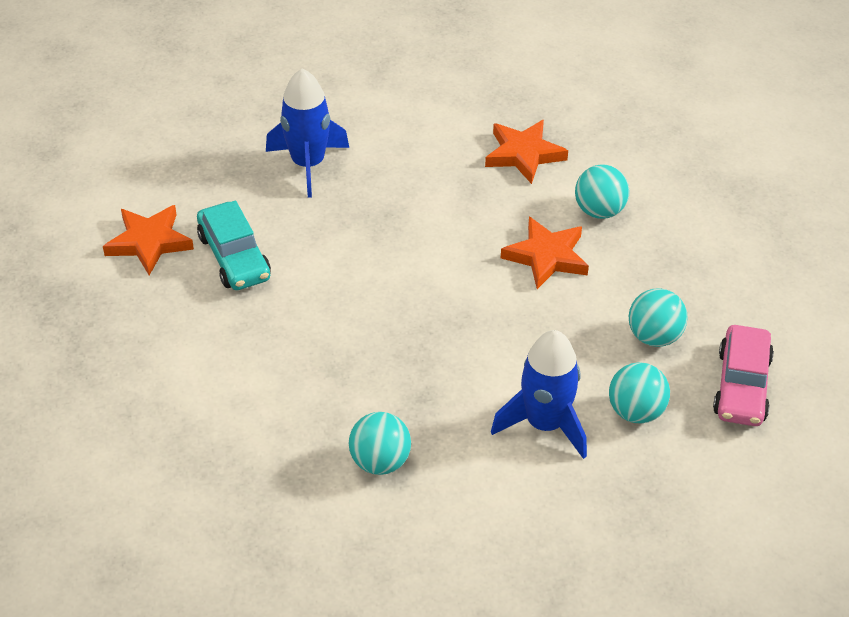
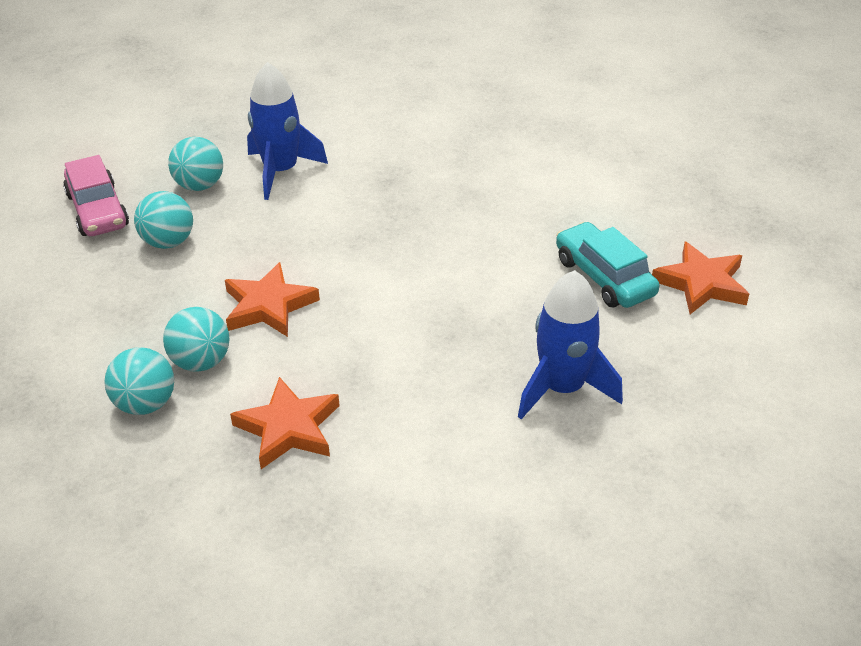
camera: 175 degrees right, 5 degrees down
(380, 462) = (417, 139): turquoise ball -> turquoise ball (146, 404)
(741, 386) = (97, 210): pink car -> pink car turned 150 degrees clockwise

